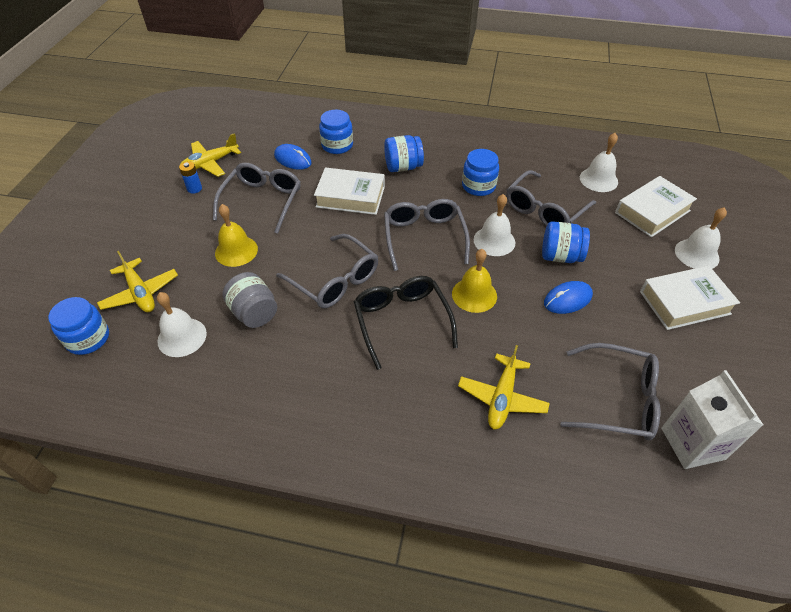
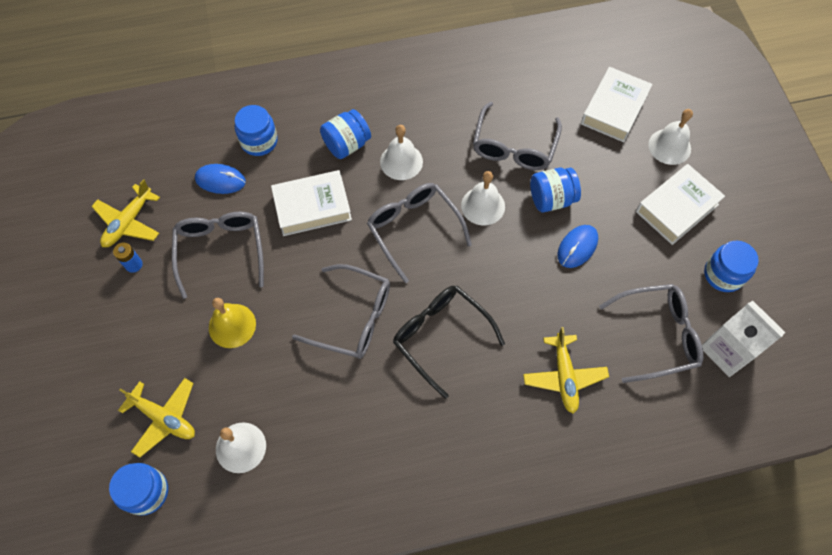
camera: 25 degrees left, 15 degrees up
(254, 313) = (295, 389): grey jar -> none
(474, 295) = (492, 278): yellow bell -> none
(478, 186) = (436, 141): blue jar -> blue jar (723, 274)
(598, 179) = (550, 86): white bell -> white bell (401, 161)

